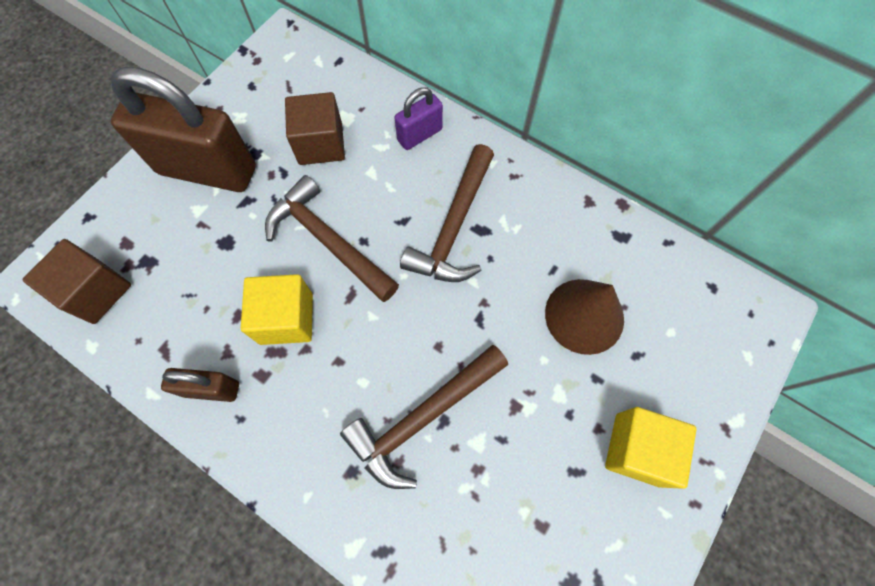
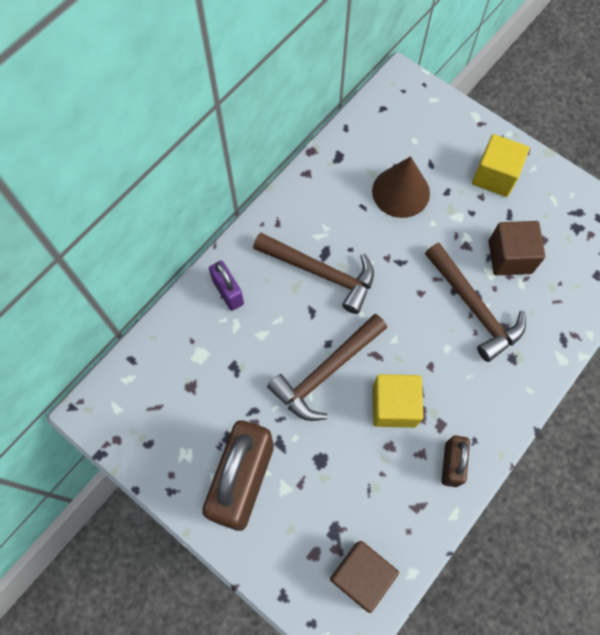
camera: 85 degrees left, 0 degrees up
(320, 144) = (227, 377): brown cube -> brown cube (510, 257)

